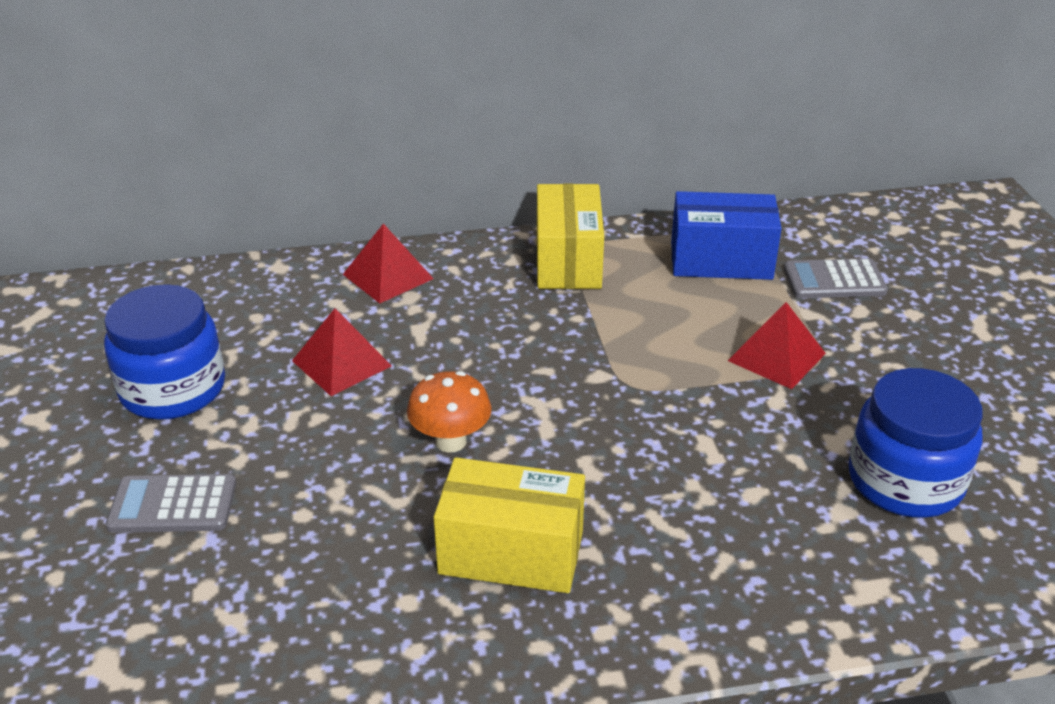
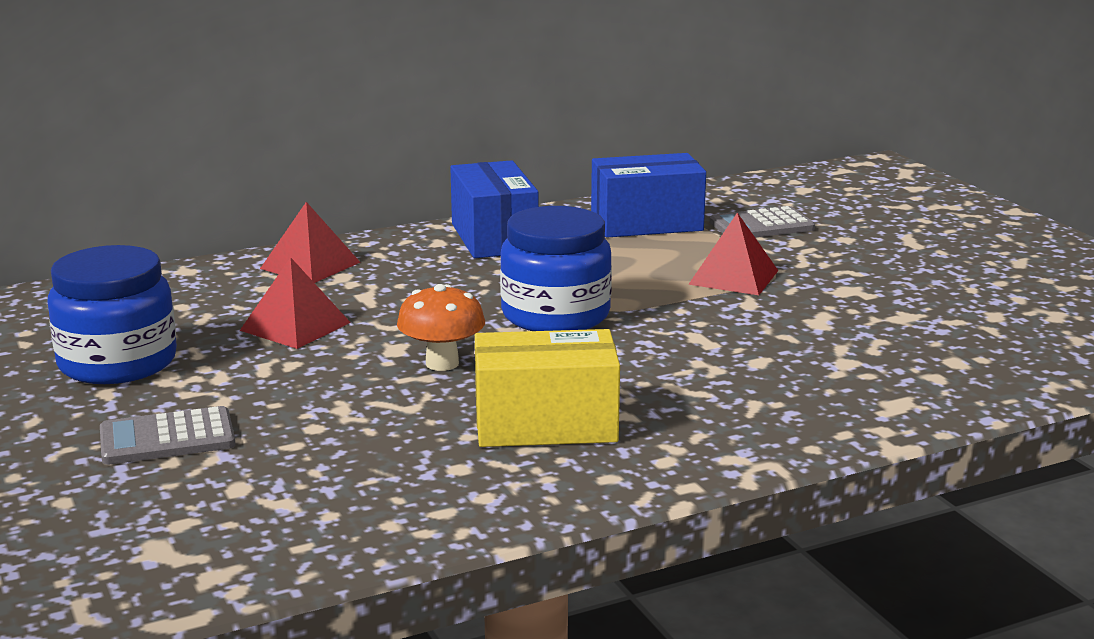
camera: 15 degrees left, 15 degrees down
(568, 261) = (494, 238): yellow box -> blue box
(905, 481) = (893, 338): blue jar -> blue jar (555, 315)

